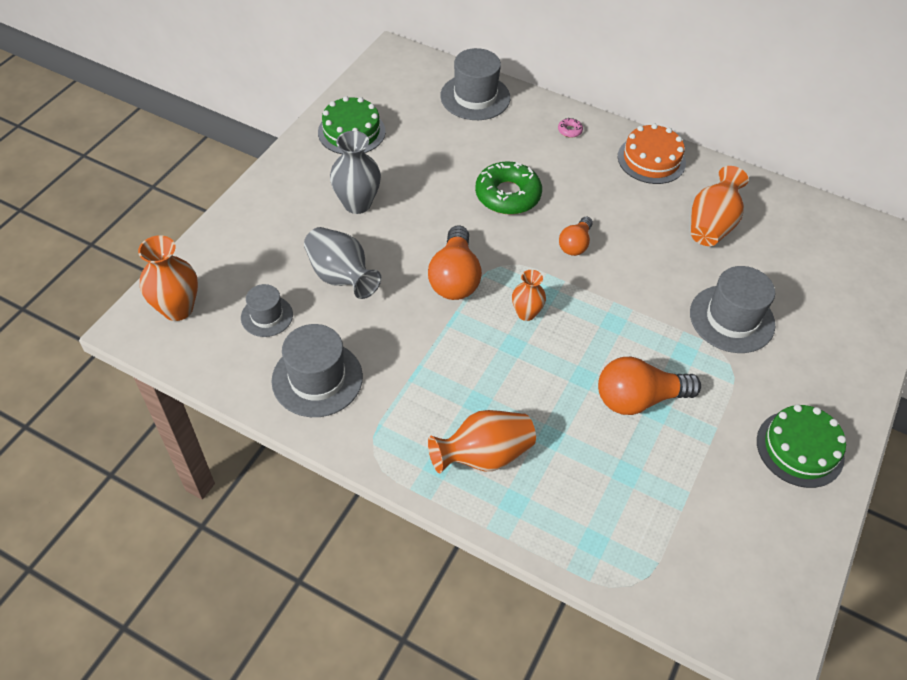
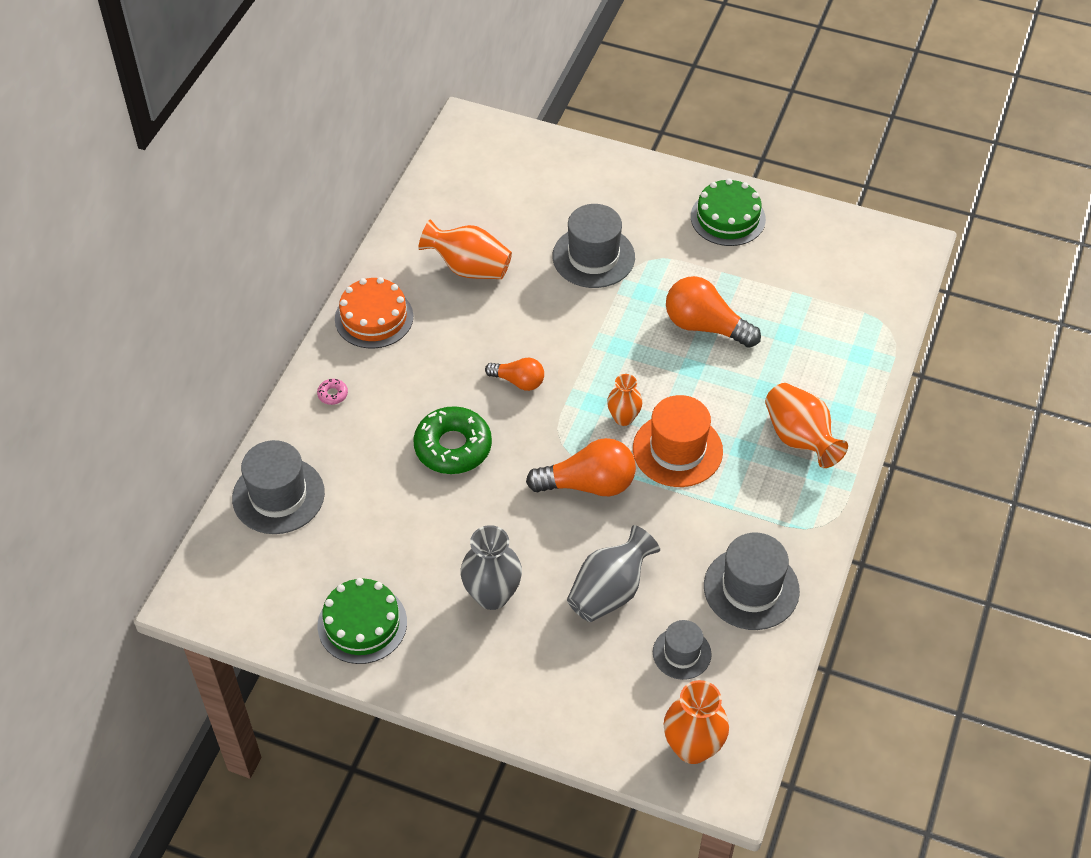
camera: 95 degrees left, 0 degrees up
(483, 349) = (677, 450): none -> orange hat
(638, 399) = (705, 326): orange light bulb -> orange light bulb turned 135 degrees clockwise

